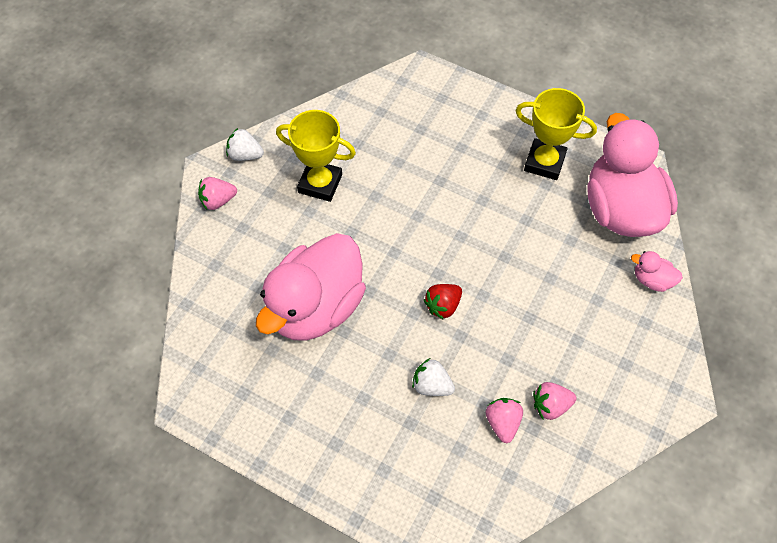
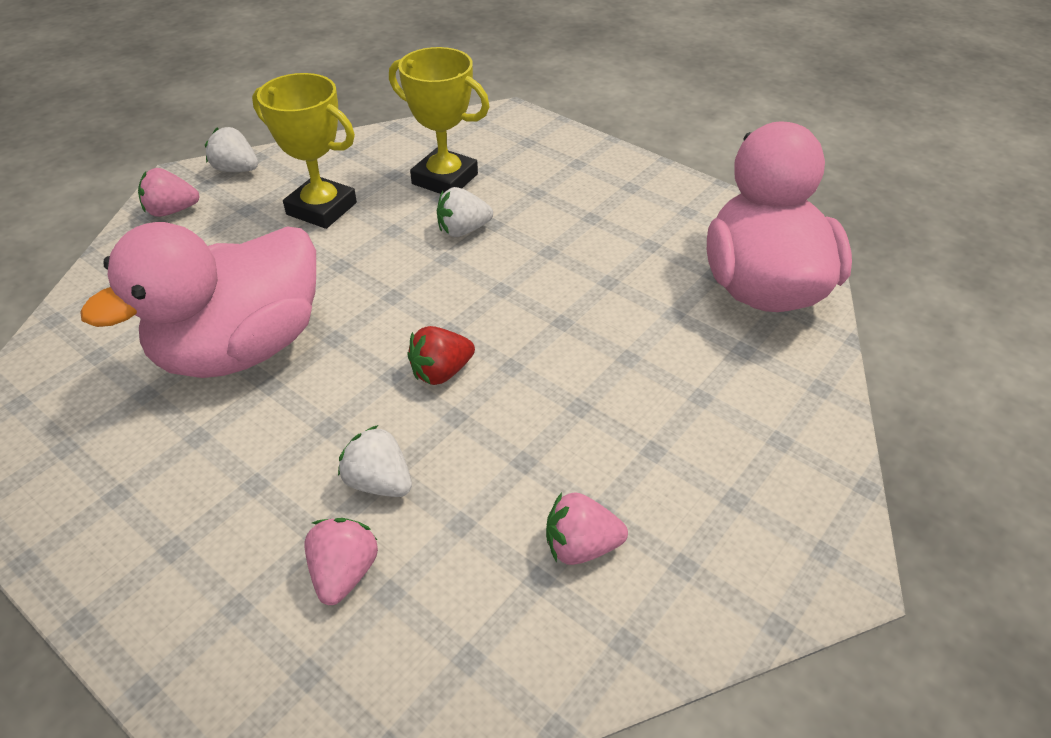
camera: 10 degrees right, 15 degrees down
(422, 189) = (463, 230): none -> white strawberry
(502, 423) = (484, 561): pink strawberry -> pink strawberry (344, 573)
(544, 162) = (654, 221): yellow trophy -> yellow trophy (445, 179)
(652, 280) = (800, 382): pink duck -> none

